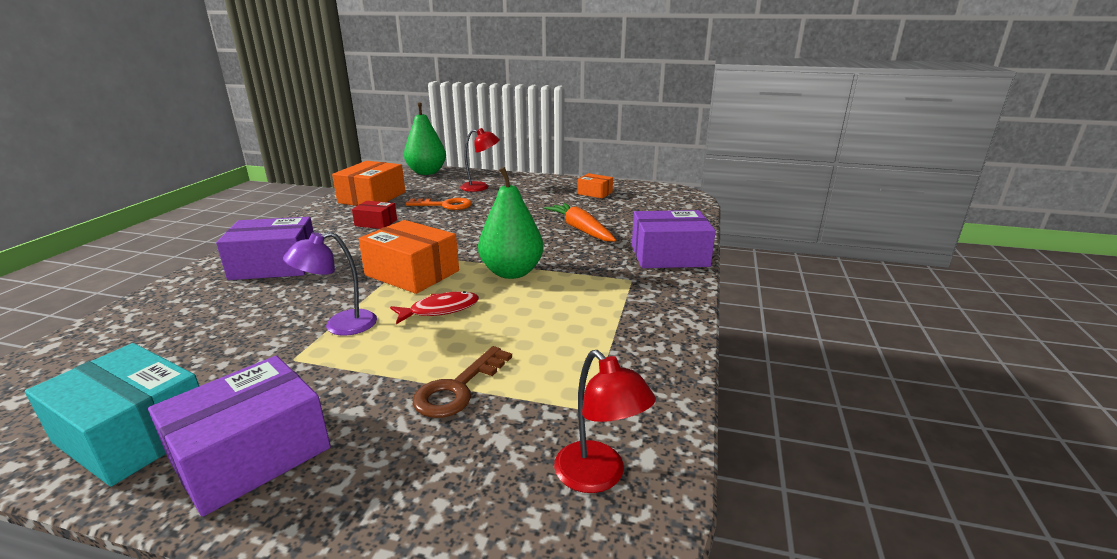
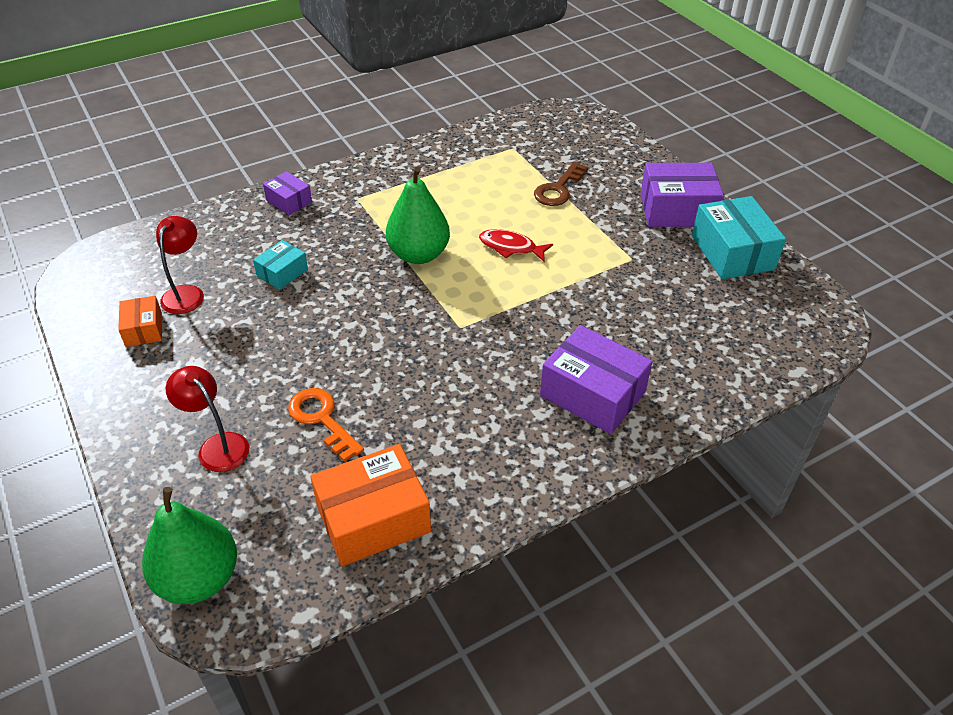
camera: 135 degrees left, 20 degrees up
(340, 326) = (586, 272): purple lamp -> none
(376, 223) = (436, 425): red box -> none
(412, 273) = (489, 301): orange box -> none
(458, 388) = (558, 189): brown key -> brown key turned 135 degrees clockwise
(581, 229) = (282, 273): orange carrot -> turquoise box
(598, 476) = (545, 128): red lamp -> red lamp (186, 293)
(669, 255) = (289, 201): purple box -> purple box, size x0.55

